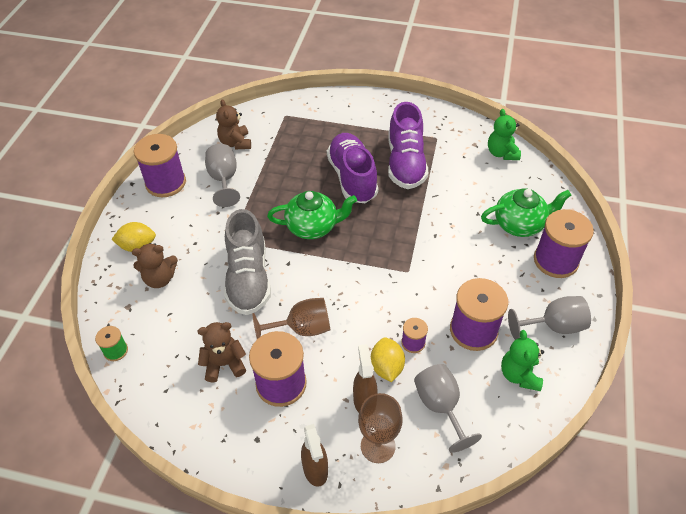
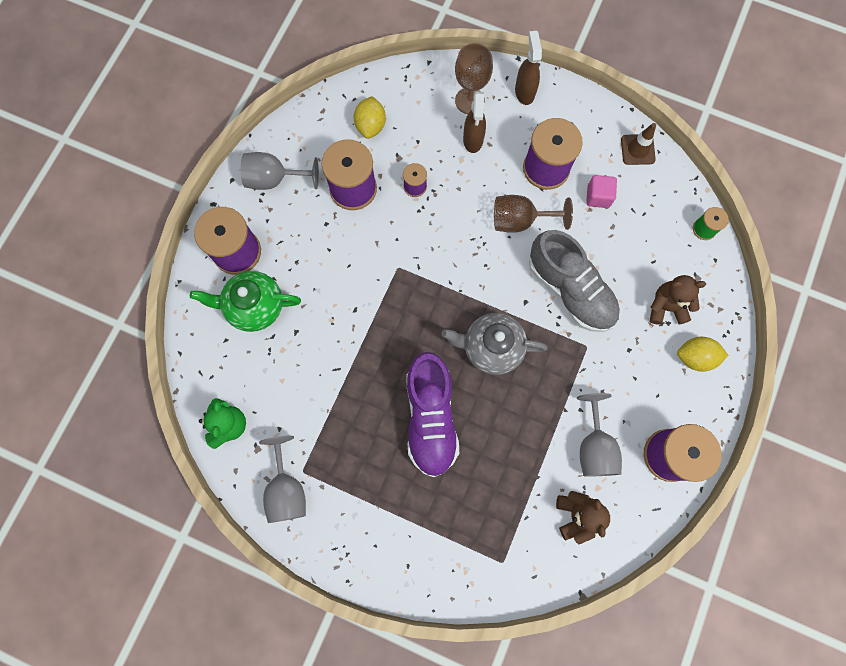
camera: 170 degrees left, 25 degrees up
(180, 422) = (637, 149): none -> brown traffic cone
(224, 364) = (598, 197): brown teddy bear -> pink cube
(248, 278) = (570, 290): grey shoe -> grey shoe turned 135 degrees clockwise
(313, 227) = (491, 348): green teapot -> grey teapot
(386, 367) = (446, 167): yellow lemon -> yellow lemon (371, 126)
(405, 163) = (357, 430): purple shoe -> none
(440, 406) = (407, 123): grey goblet -> grey goblet (287, 489)
(519, 375) = (327, 138): green teddy bear -> none

